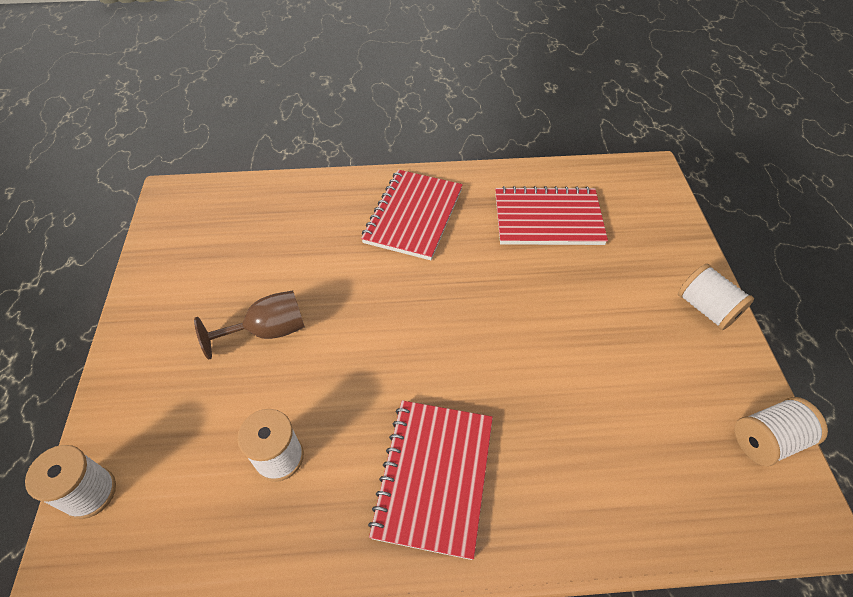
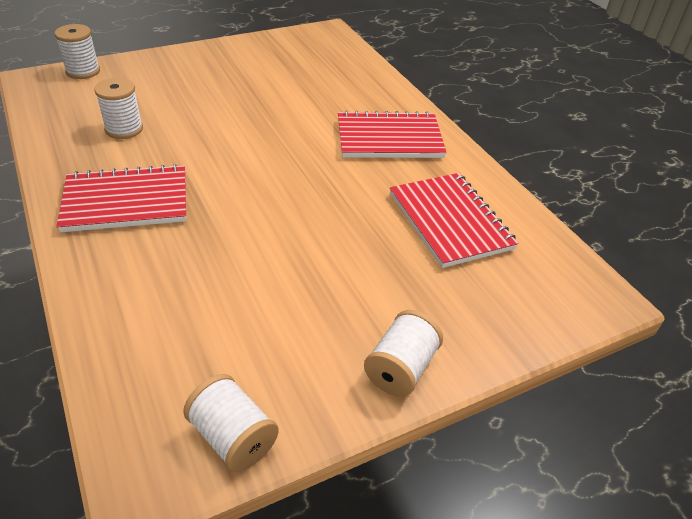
camera: 65 degrees right, 10 degrees down
(268, 331) = (226, 99): brown goblet -> none

